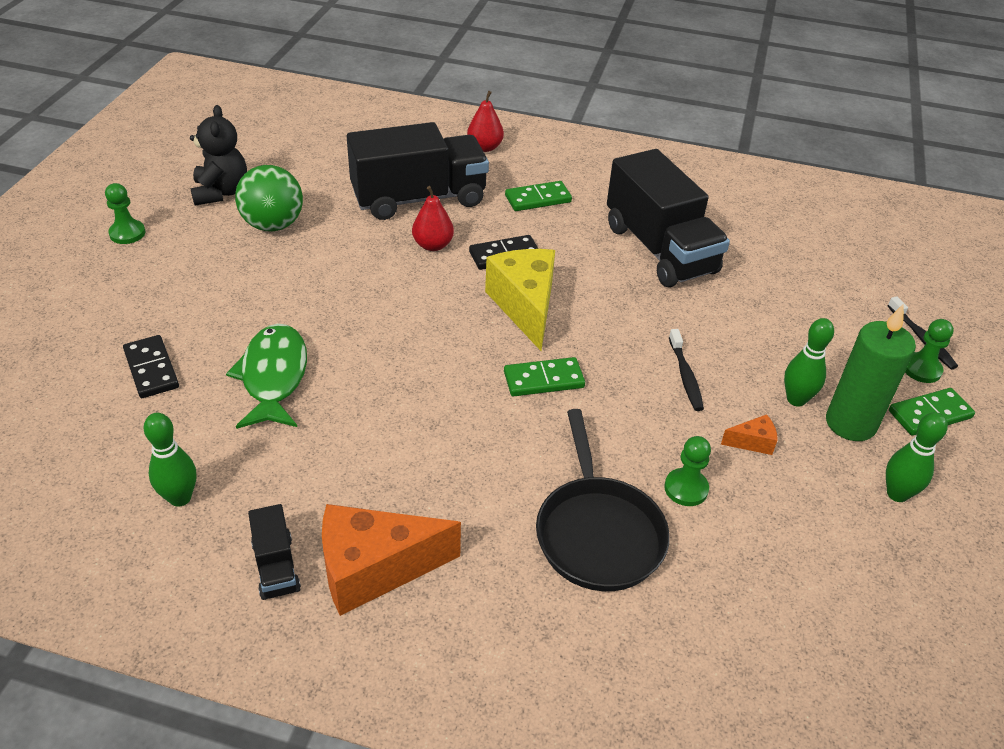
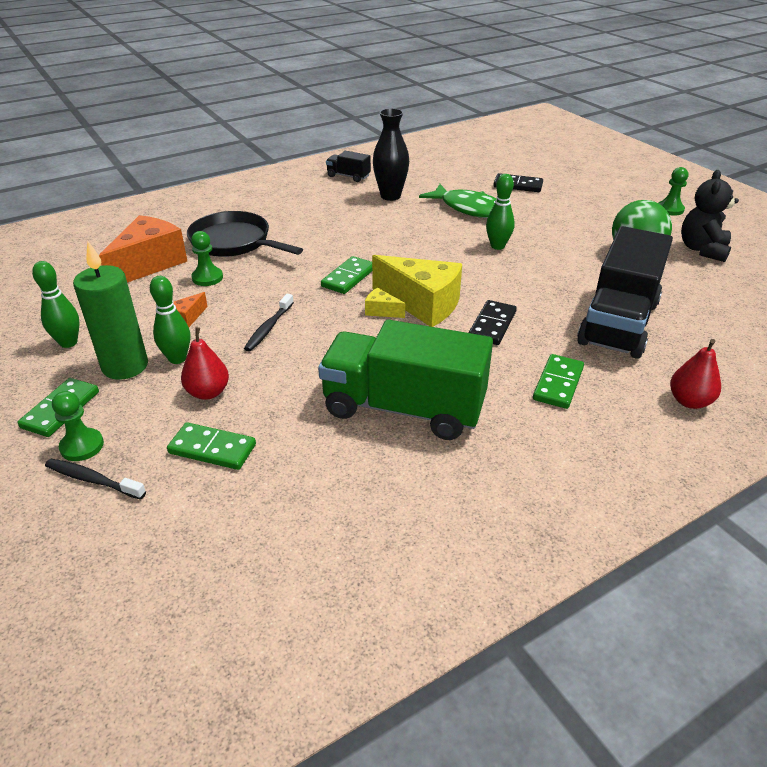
camera: 135 degrees right, 5 degrees down
(180, 498) = (417, 171): green bowling pin -> green bowling pin (497, 246)
(221, 192) = (702, 250): black teddy bear -> black teddy bear turned 75 degrees clockwise
(305, 471) = (390, 196): none -> black vase
(374, 569) = (312, 191): orange cheese -> orange cheese (149, 264)
(433, 245) = (541, 301): red pear -> red pear (208, 392)
(568, 324) = (381, 311): none -> yellow cheese
(659, 249) = (404, 408): black truck -> green truck
(685, 376) = (268, 328): black toothbrush -> black toothbrush turned 105 degrees counterclockwise
(821, 307) = (212, 449): none -> green domino

